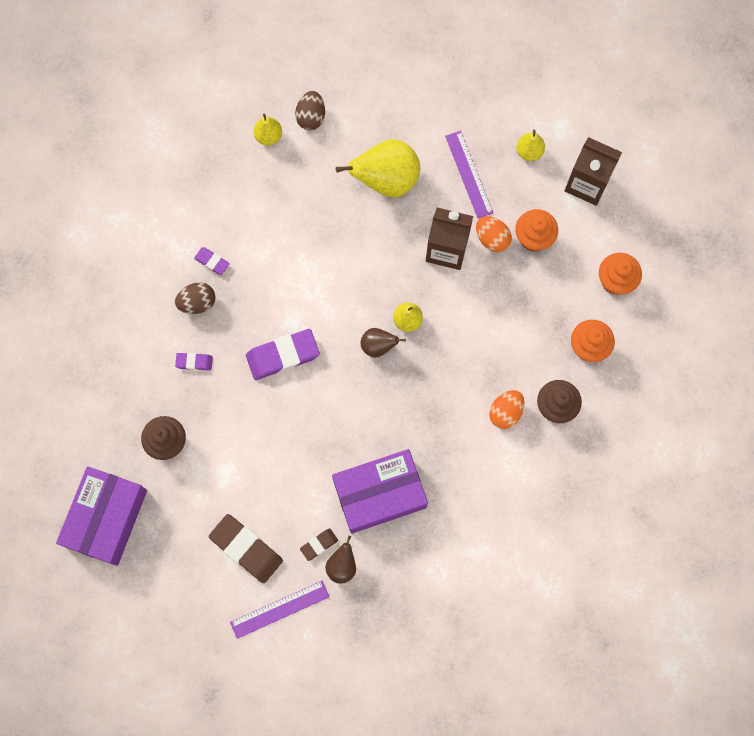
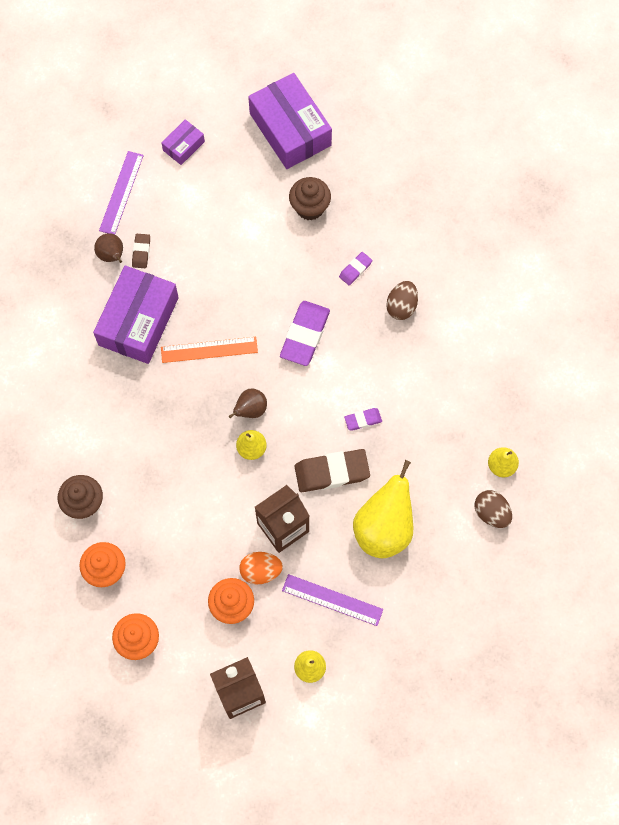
camera: 130 degrees right, 5 degrees down
(193, 595) = (183, 146): none -> purple box
(212, 262) = (427, 341): purple eraser -> purple eraser (363, 420)
(246, 549) = (183, 202): brown eraser -> brown eraser (332, 472)
(356, 418) = (209, 350): none -> orange ruler
(505, 412) = (114, 461): orange egg -> none

